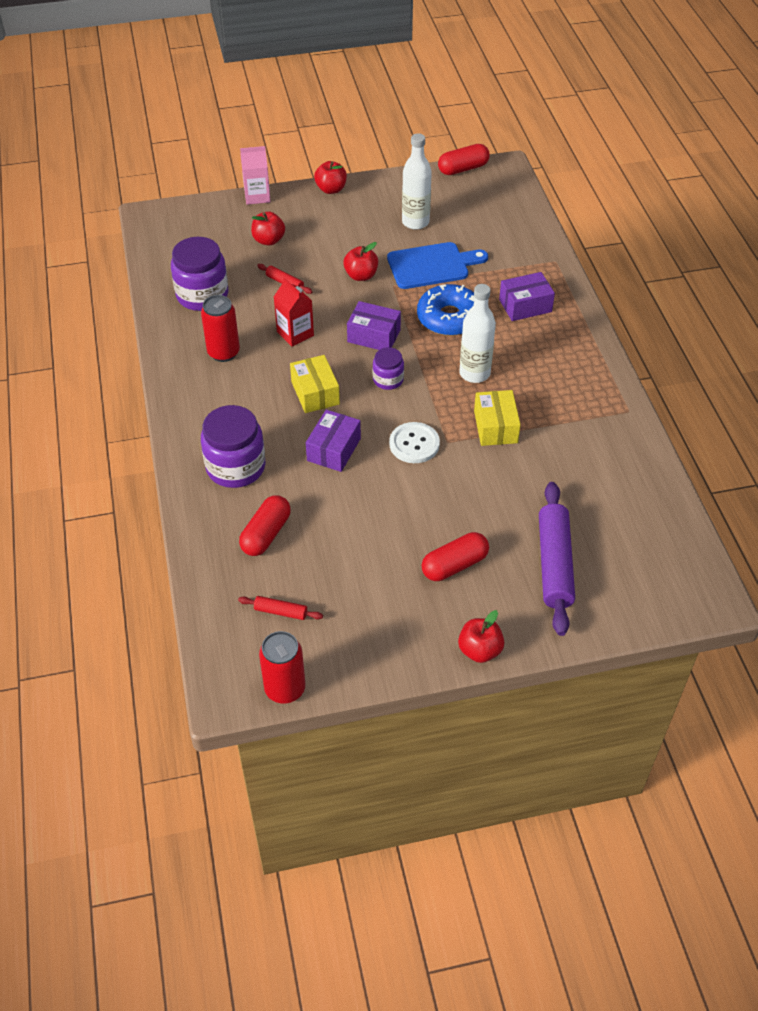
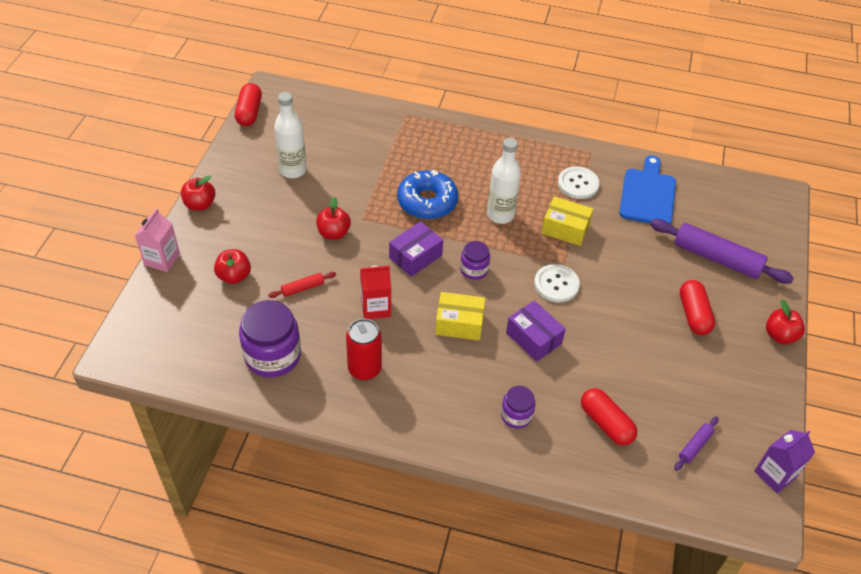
camera: 65 degrees left, 0 degrees up
(236, 467) = (516, 415): purple jar -> purple jar, size x0.55
(281, 612) = (695, 446): red rolling pin -> purple rolling pin
(285, 689) = (775, 474): red can -> purple carton
(432, 265) = (356, 184): blue cutting board -> blue cutting board (648, 194)
(525, 306) = (444, 153): purple box -> none
(569, 416) = (578, 184): none -> white button

